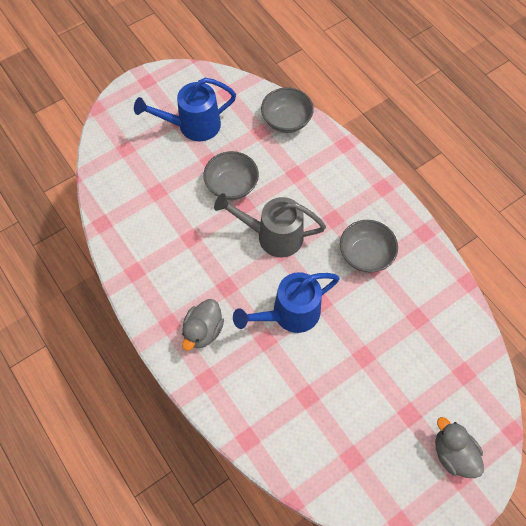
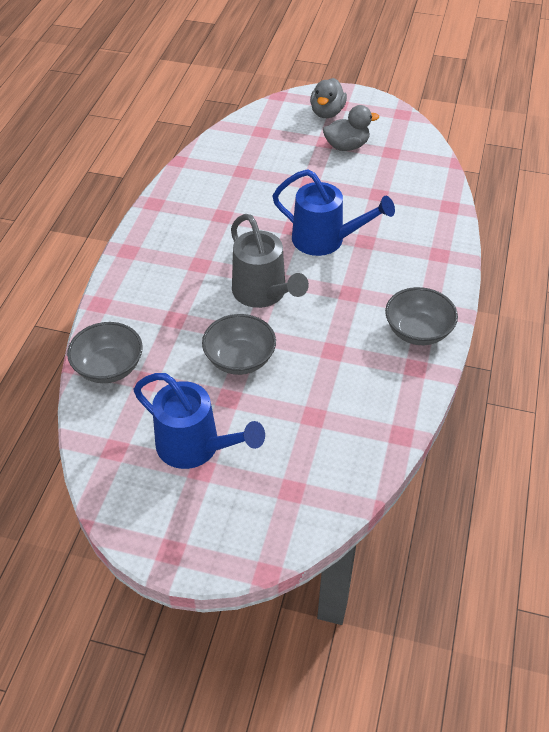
camera: 130 degrees left, 15 degrees down
(203, 331) = (406, 282): grey duck -> grey duck (346, 146)
(365, 254) = (216, 226): grey bowl -> grey bowl (418, 331)

